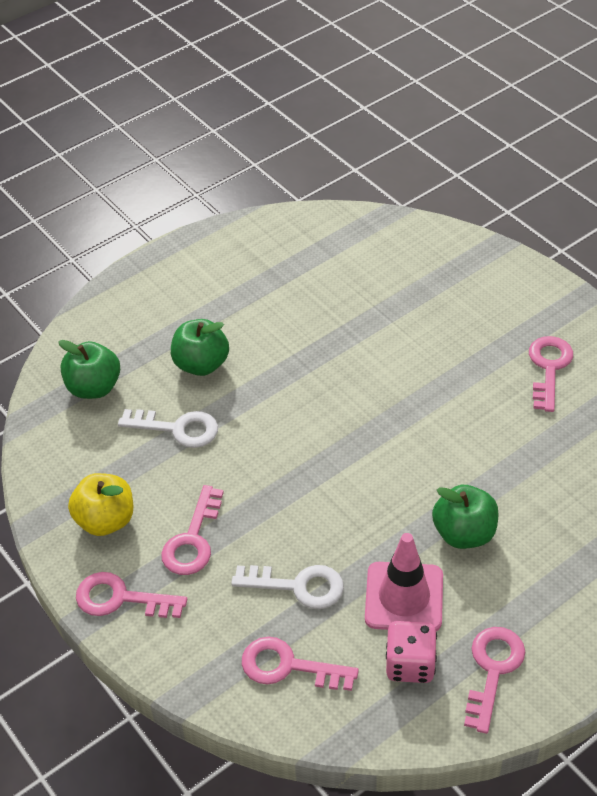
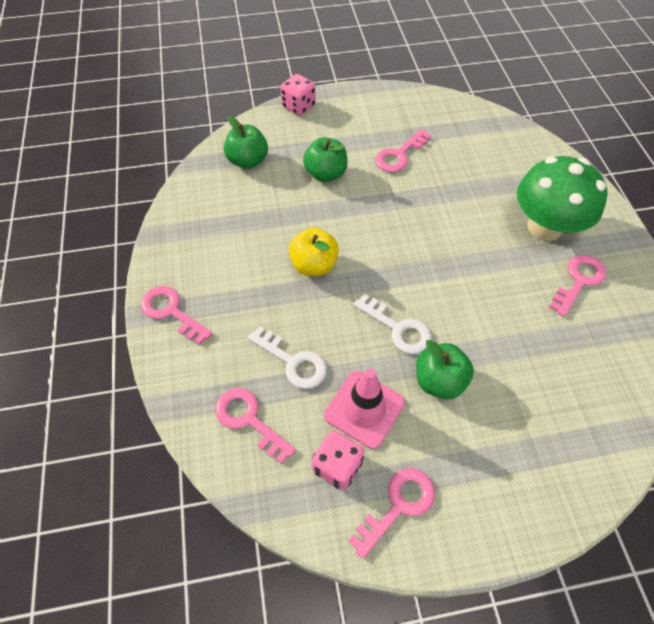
camera: 25 degrees right, 10 degrees up
(106, 520) = (197, 252): yellow apple -> yellow apple (314, 265)
(113, 294) = (298, 106): none -> pink dice
(177, 428) = (283, 211): white key -> white key (398, 328)
(193, 539) = (244, 292): pink key -> pink key (399, 155)
(483, 324) = (544, 227): none -> green mushroom

